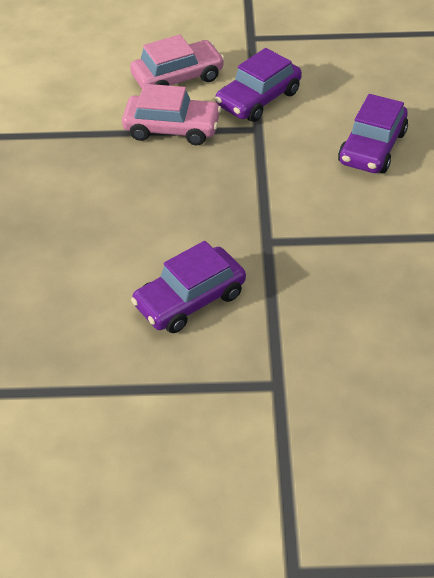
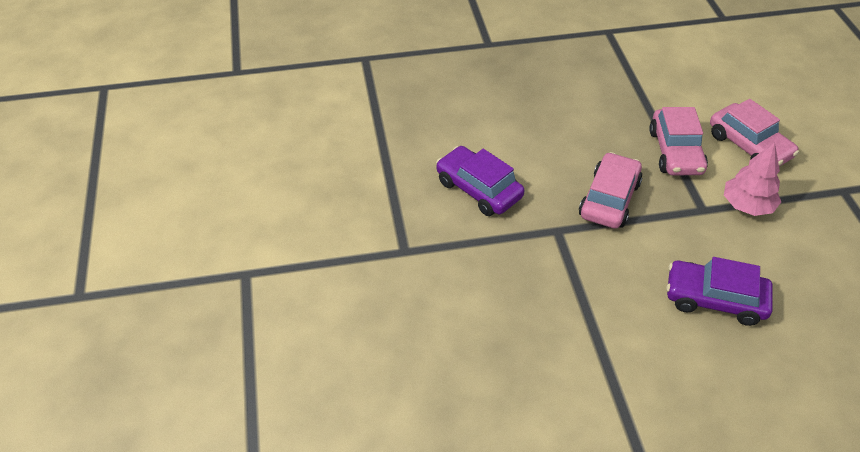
camera: 80 degrees right, 0 degrees up
(230, 192) = (609, 199): none -> pink car
(258, 99) = (747, 205): purple car -> pink tree

